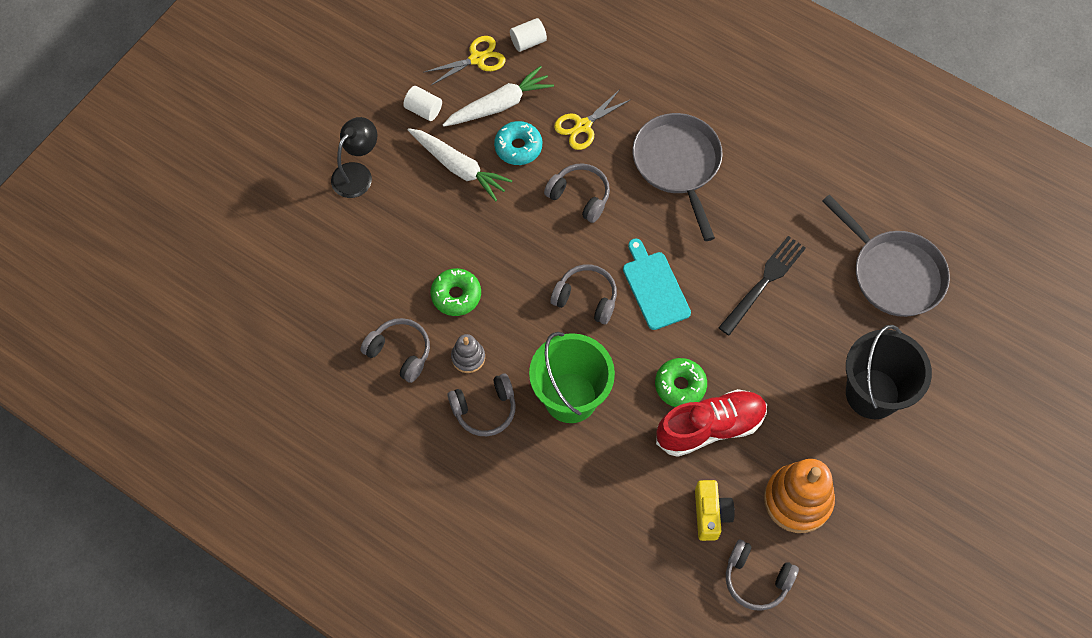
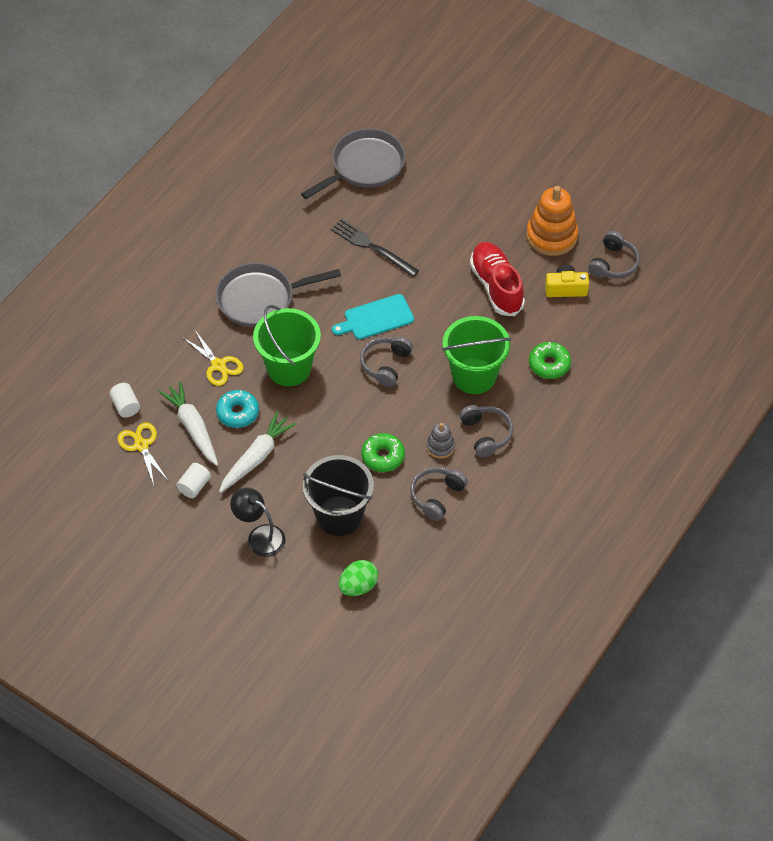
camera: 90 degrees left, 10 degrees down
(287, 271) = (358, 586): none -> green egg
(580, 196) = (289, 368): grey headphones -> green bucket
(680, 385) = (462, 304): green donut -> green donut (549, 364)
(872, 393) = (465, 186): black bucket -> black bucket (339, 515)

